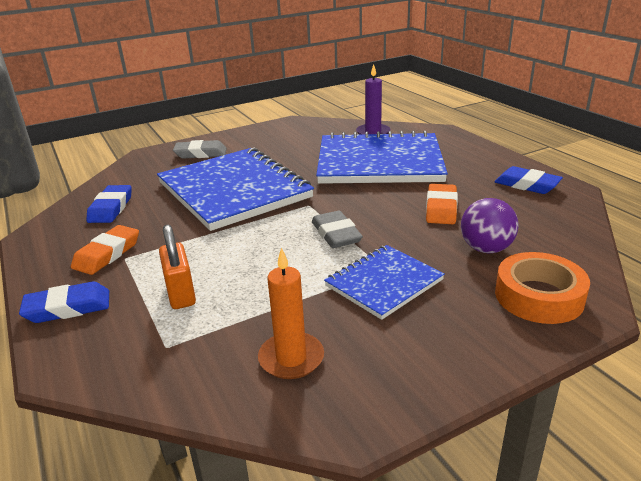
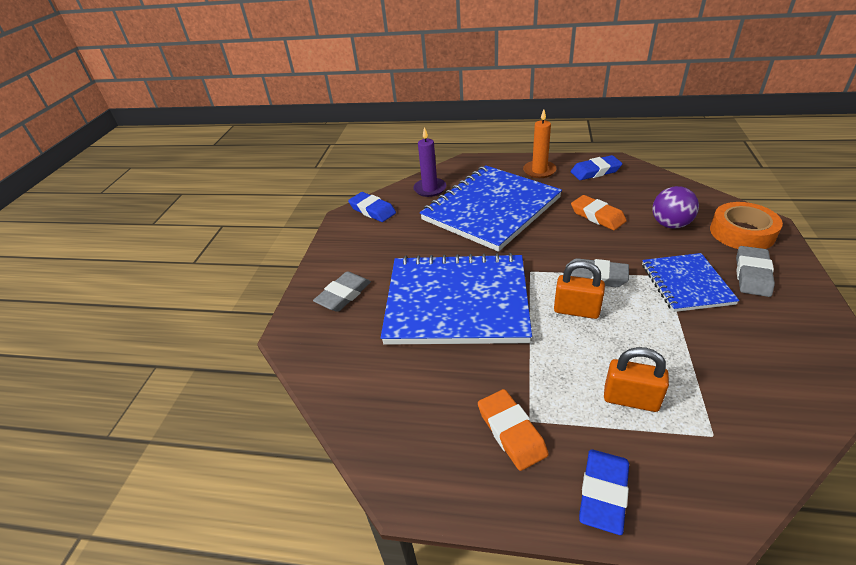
camera: 50 degrees left, 10 degrees up
(111, 208) = (403, 401): blue eraser -> blue eraser (372, 210)
(275, 239) = (576, 310): none -> orange padlock
(291, 358) = (764, 366): orange candle -> orange candle (539, 171)
(455, 320) = (752, 275): none -> grey eraser

